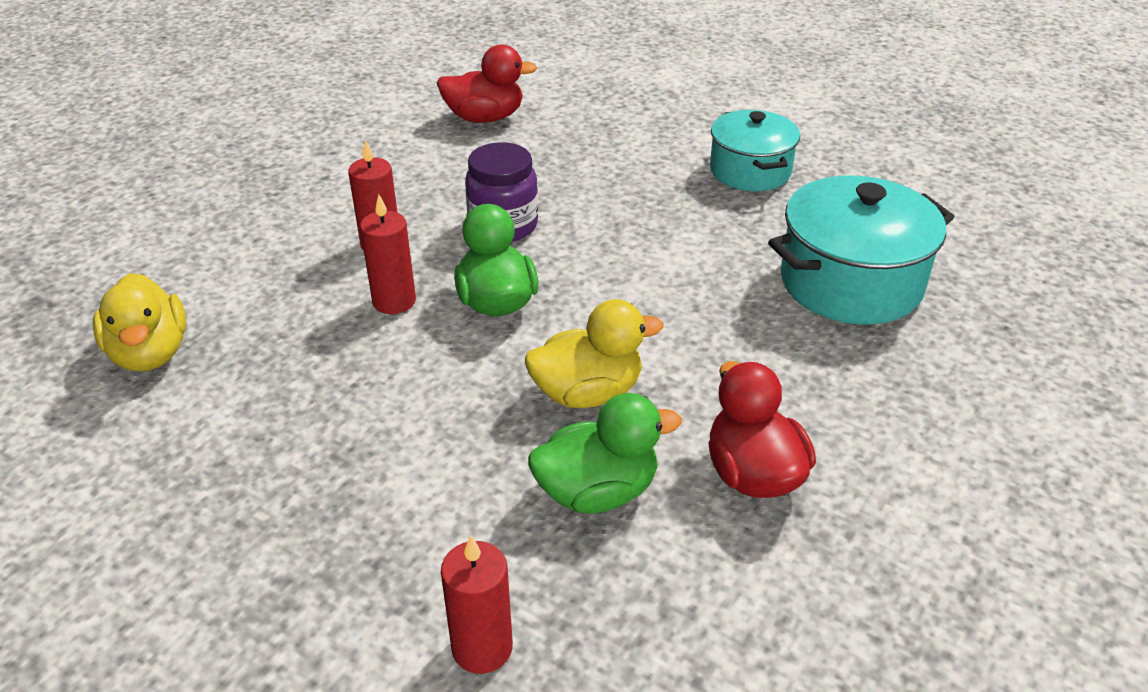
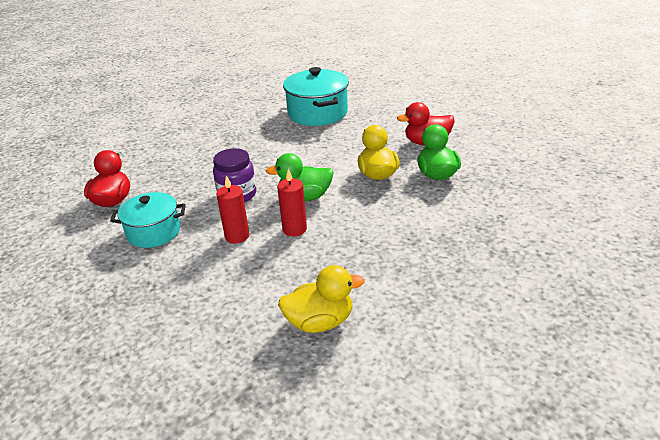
camera: 80 degrees left, 5 degrees down
(482, 648) = (517, 201): red candle -> none
(750, 171) = (222, 126): turquoise pot -> turquoise pot (154, 232)

